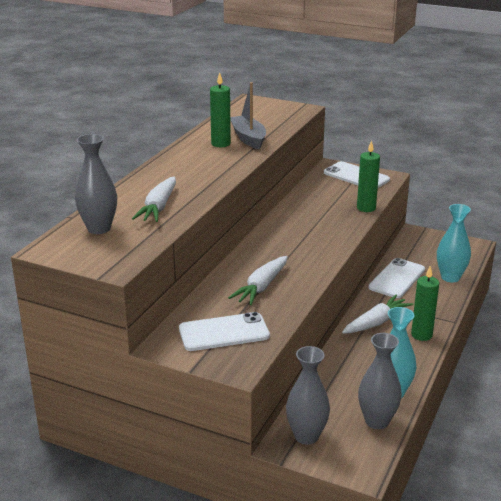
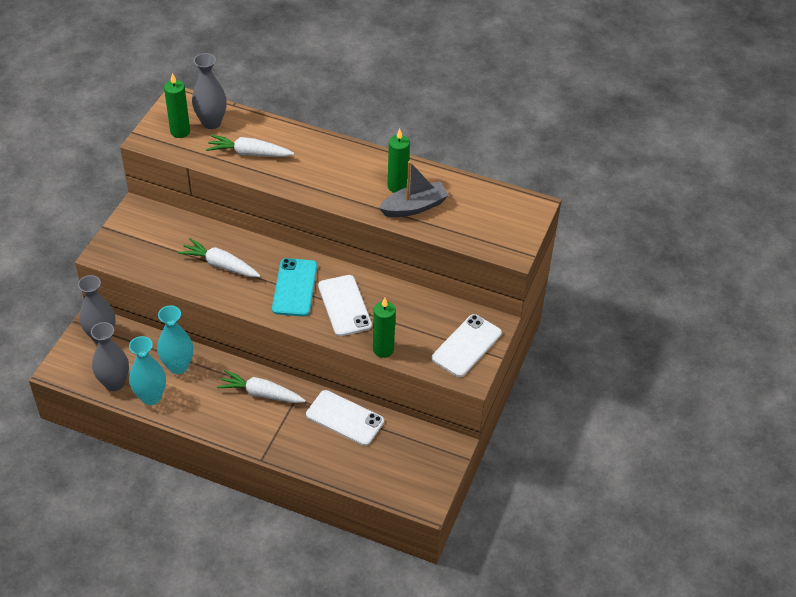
camera: 85 degrees right, 20 degrees up
(224, 332) = (151, 243): white phone -> white phone (344, 306)
(293, 246) = (295, 287): none -> turquoise phone
(376, 322) = (261, 393): white carrot -> white carrot turned 150 degrees clockwise
(421, 335) = (238, 428): green candle -> green candle (180, 131)
(450, 277) = (349, 468): turquoise vase -> turquoise vase (178, 366)

